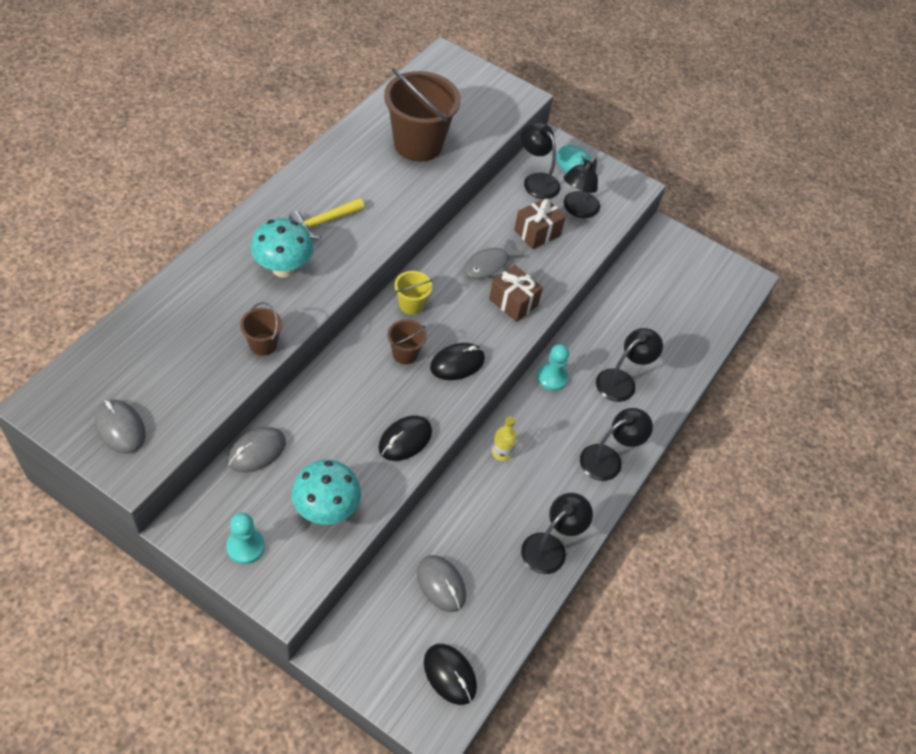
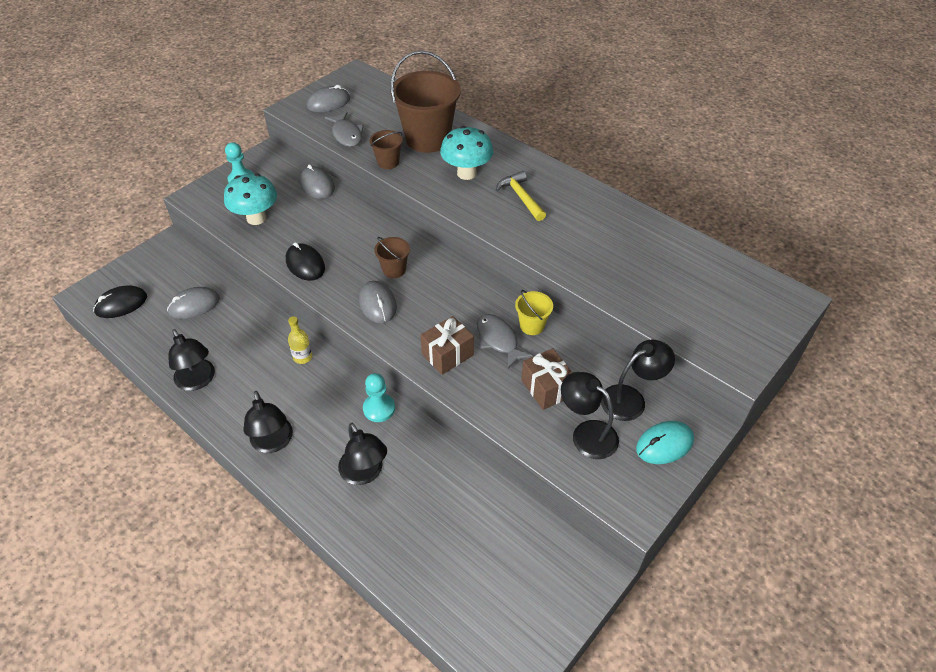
camera: 105 degrees right, 5 degrees down
(202, 396) = (346, 135): none -> grey fish
(411, 305) = (450, 277): yellow bucket -> yellow bucket (532, 325)
(418, 144) = (635, 265): brown bucket -> brown bucket (428, 139)
(457, 363) = (377, 304): black mouse -> grey mouse

